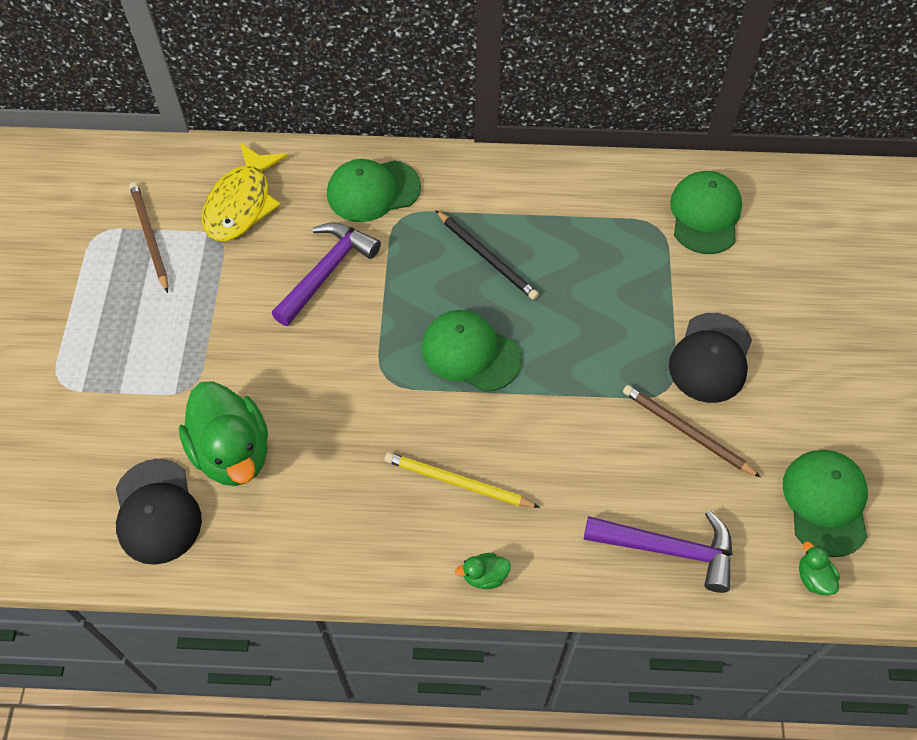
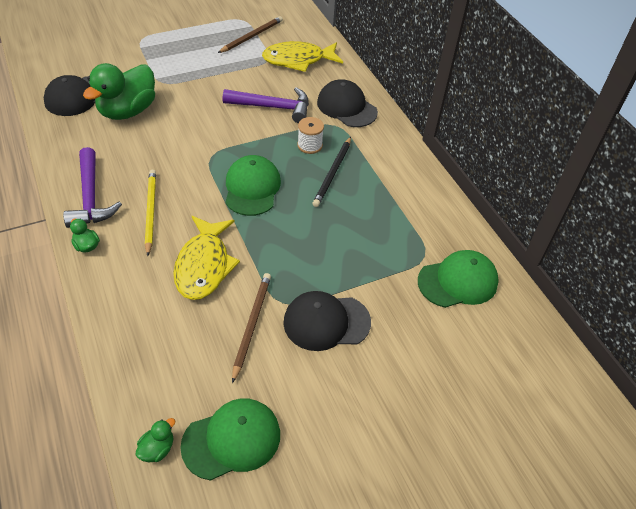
camera: 60 degrees right, 10 degrees down
(373, 191) = (346, 107): green cap -> black cap
(424, 260) = (309, 145): none -> white spool
(577, 450) = (204, 265): none -> yellow fish
(669, 549) = (145, 342): purple hammer -> purple hammer (90, 197)

